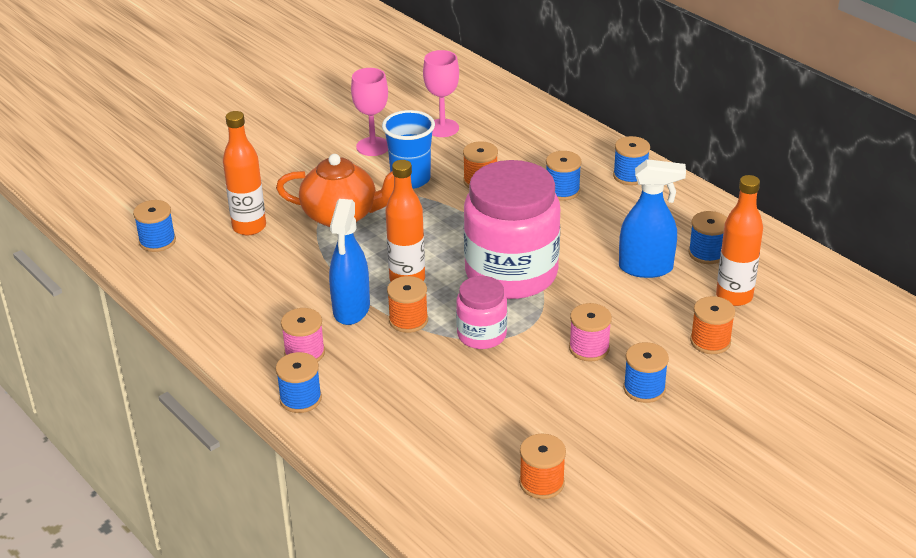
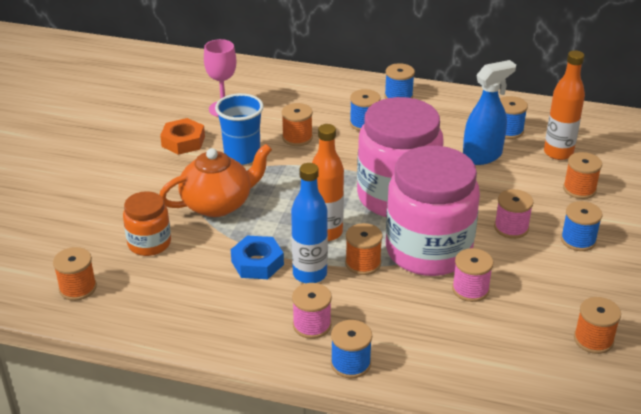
camera: 35 degrees left, 0 degrees up
(157, 241) = (78, 288): blue spool -> orange spool
(249, 227) = (149, 243): orange bottle -> orange jar
(318, 281) = (257, 263): none -> blue nut
(351, 309) = (309, 274): blue spray bottle -> blue bottle
(373, 146) = (183, 141): pink goblet -> orange nut
(479, 386) = (470, 289): none -> pink spool
(481, 335) = (428, 250): pink jar -> pink jar, size x1.97

